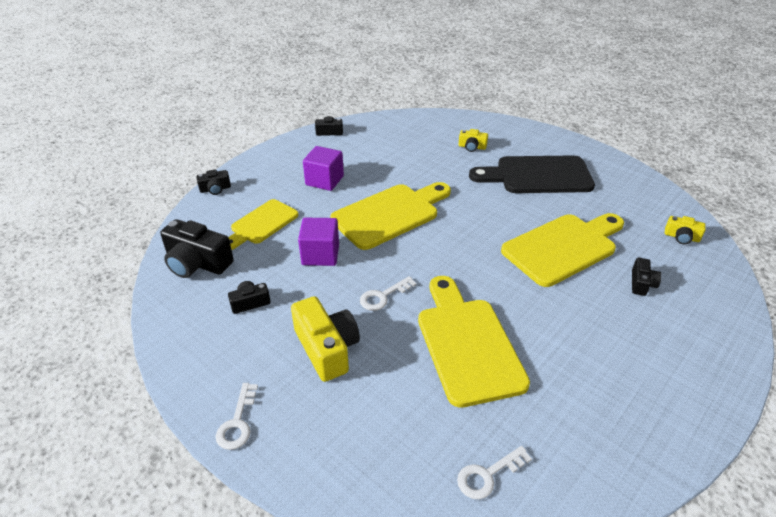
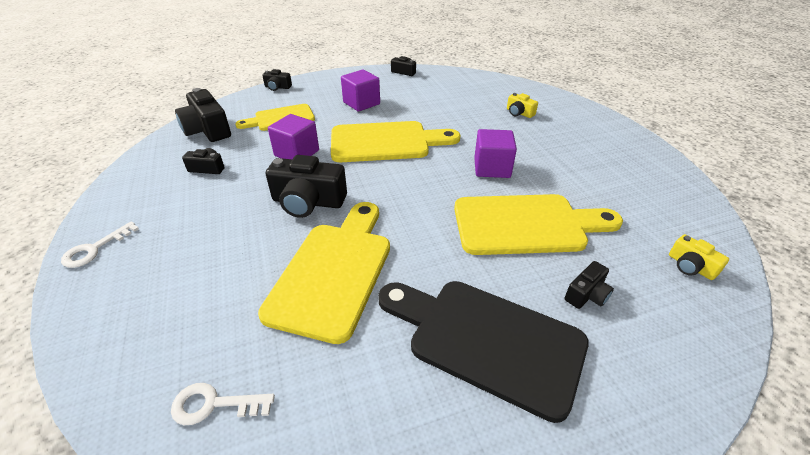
camera: 30 degrees right, 0 degrees up
(327, 348) = (218, 223): yellow camera -> none
(383, 296) = (308, 202): white key -> black camera
(498, 208) = (492, 168): none -> purple cube
(538, 175) = (564, 153): black cutting board -> black cutting board (487, 340)

